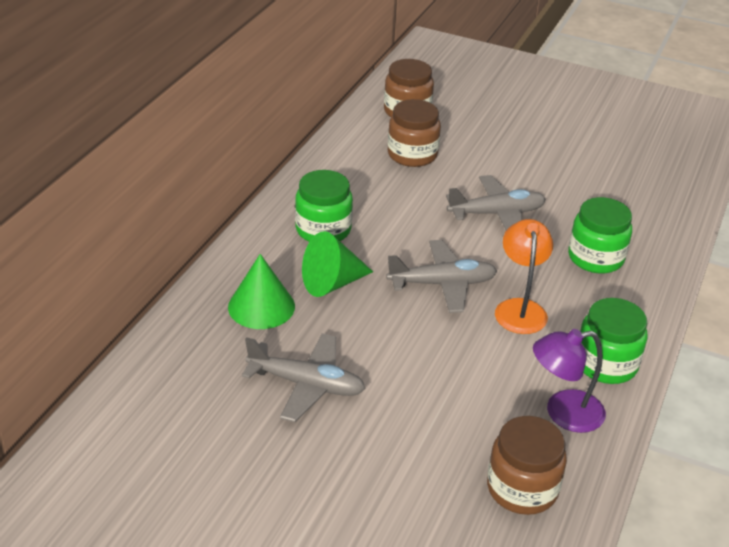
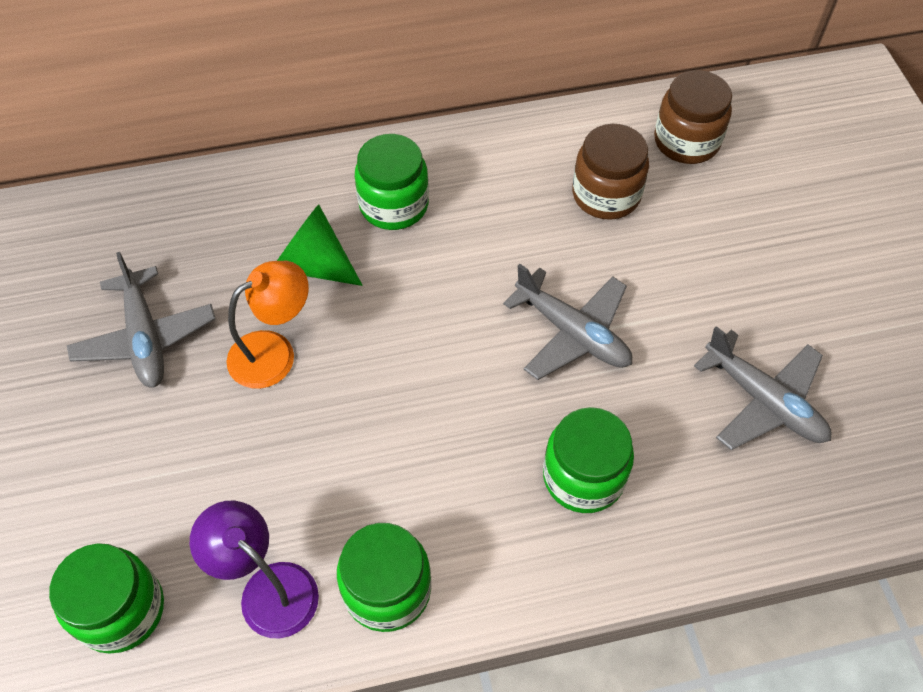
camera: 55 degrees right, 20 degrees up
(261, 306) = (231, 234): green cone -> none
(442, 284) = (395, 356): grey plane -> grey plane (764, 401)
(520, 308) = (416, 450): orange lamp -> orange lamp (274, 352)
(522, 488) = (121, 610): brown jar -> green jar

